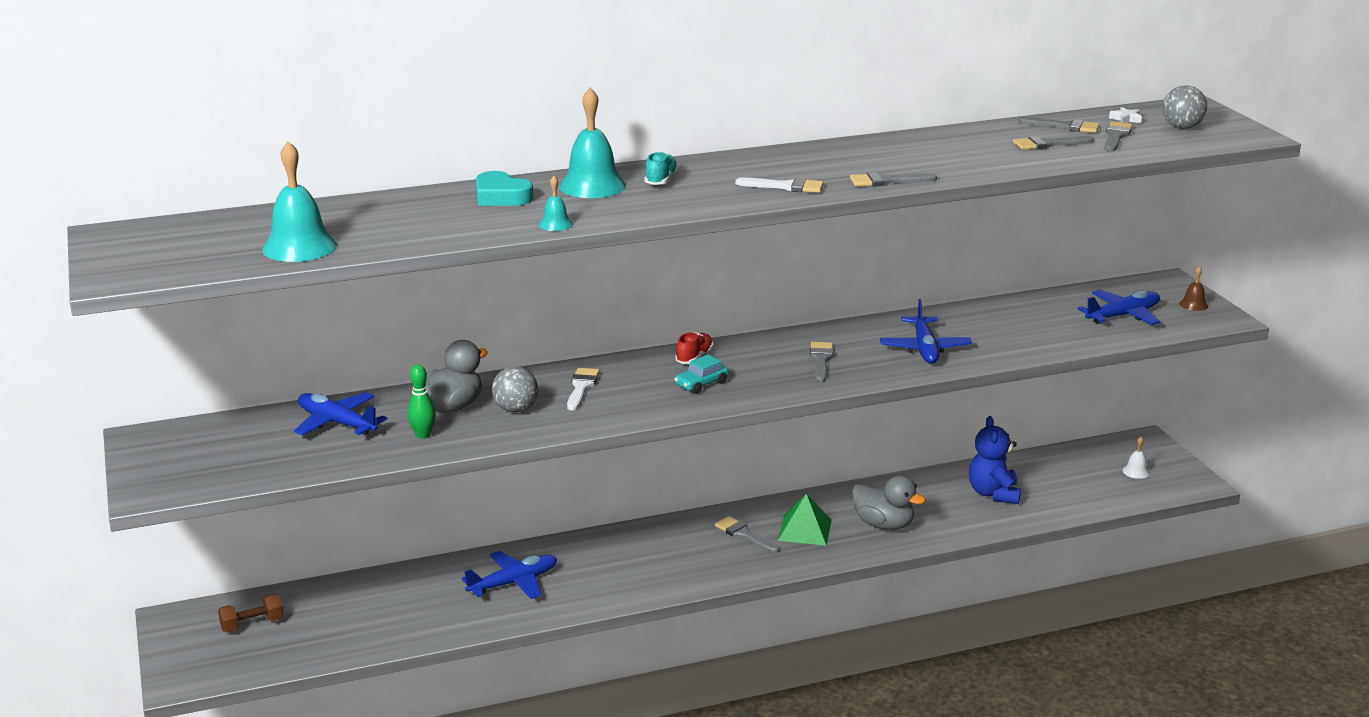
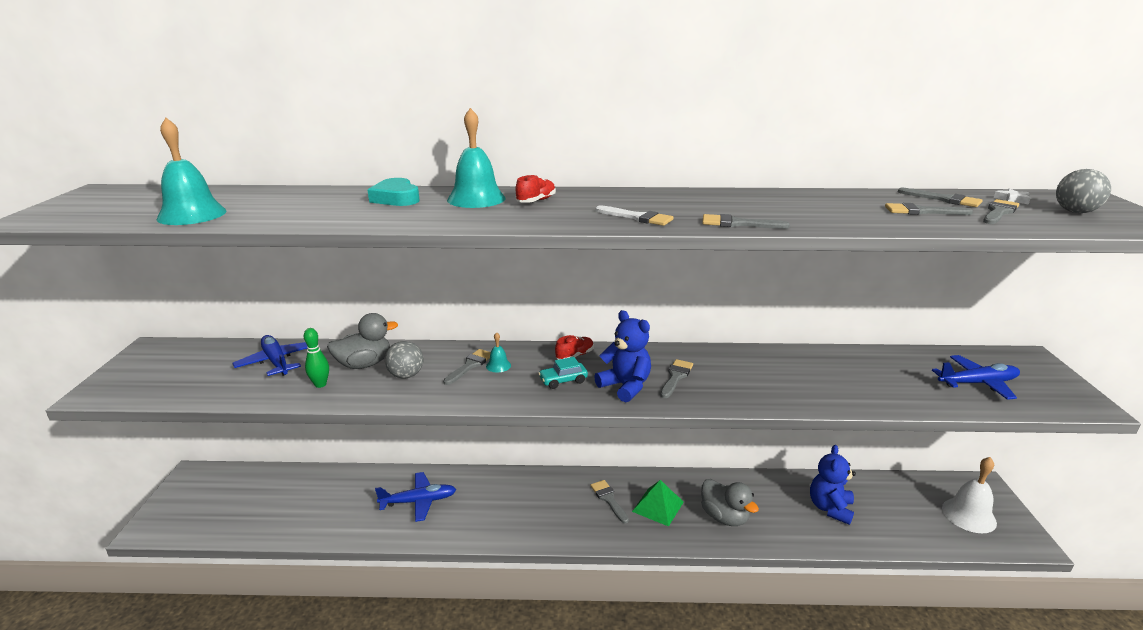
camera: 20 degrees right, 0 degrees up
(252, 624) = (231, 492): brown dumbbell -> none
(555, 224) = (405, 223): turquoise bell -> turquoise bell (498, 365)
(581, 387) = (470, 365): white brush -> grey brush
(661, 180) = (536, 201): turquoise shoe -> red shoe
(773, 378) = (625, 386): none -> blue teddy bear
(924, 348) = (773, 383): blue plane -> none
(1136, 471) = (969, 515): white bell -> white bell, size x2.07
(1193, 304) = (1055, 384): brown bell -> none

